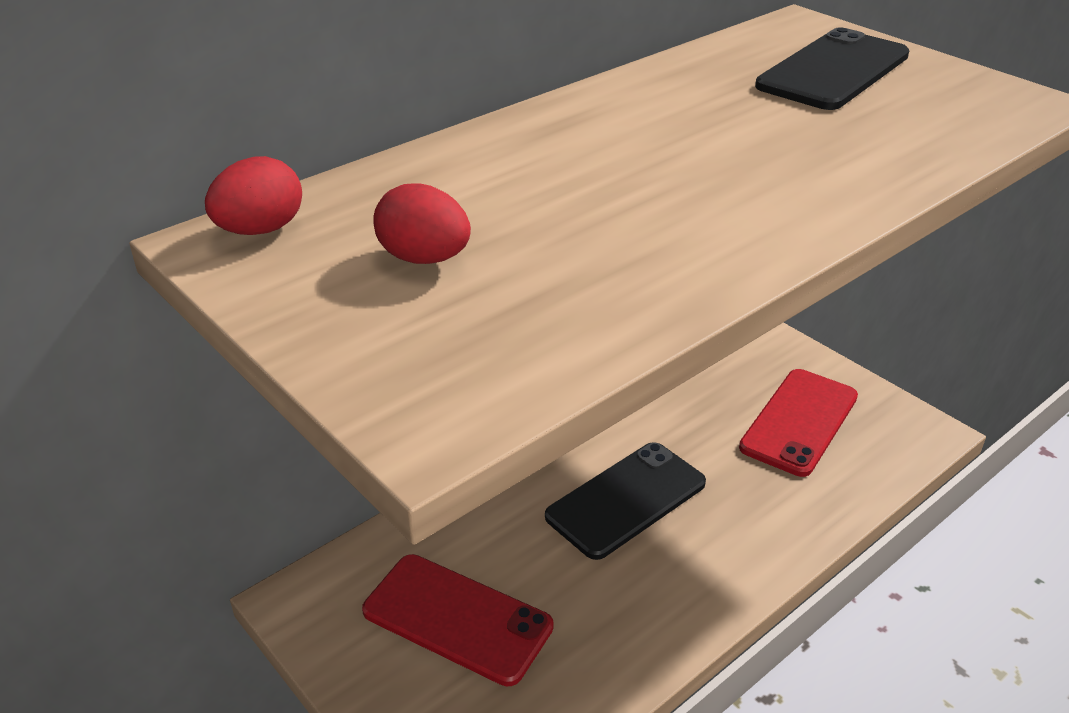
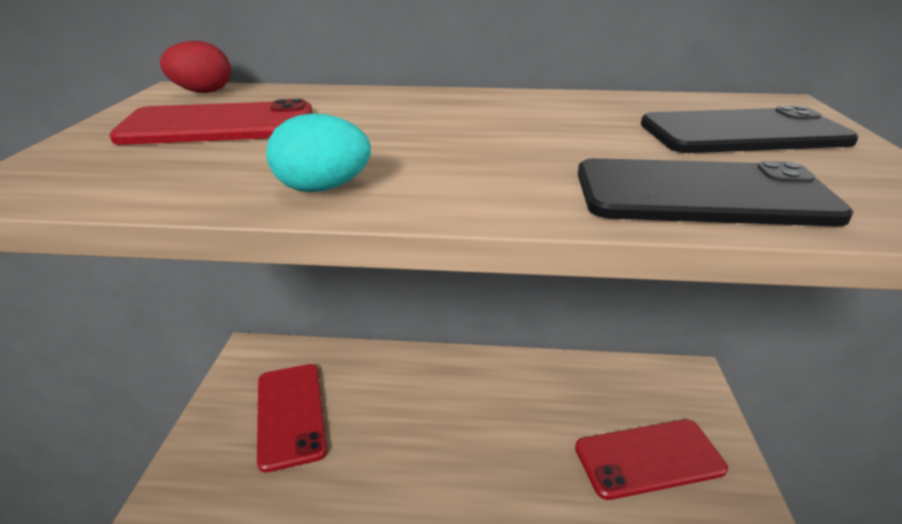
camera: 45 degrees right, 5 degrees down
(424, 258) = (219, 125): red egg -> red phone
(626, 500) = (459, 420): black phone -> black phone (701, 194)
(696, 266) = (323, 188): none -> turquoise egg

